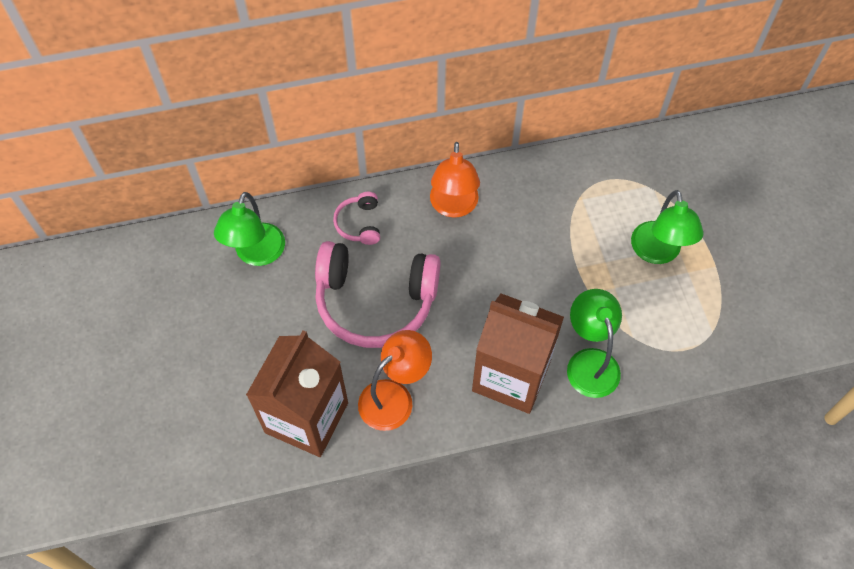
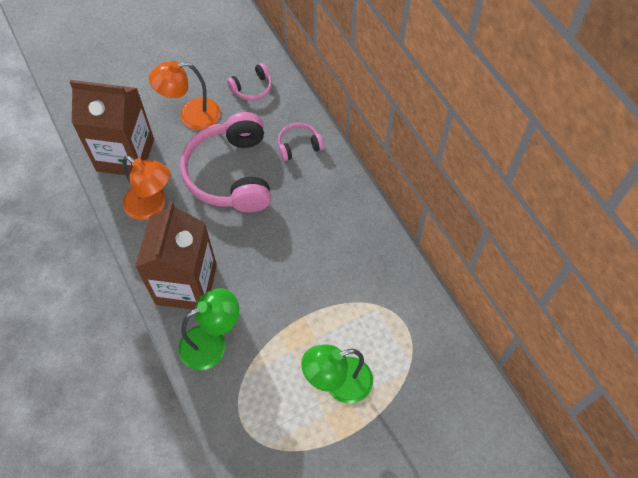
camera: 75 degrees right, 0 degrees up
(256, 254) = (252, 88): green lamp -> pink headphones
(453, 207) = (336, 207): orange lamp -> orange lamp (191, 116)

